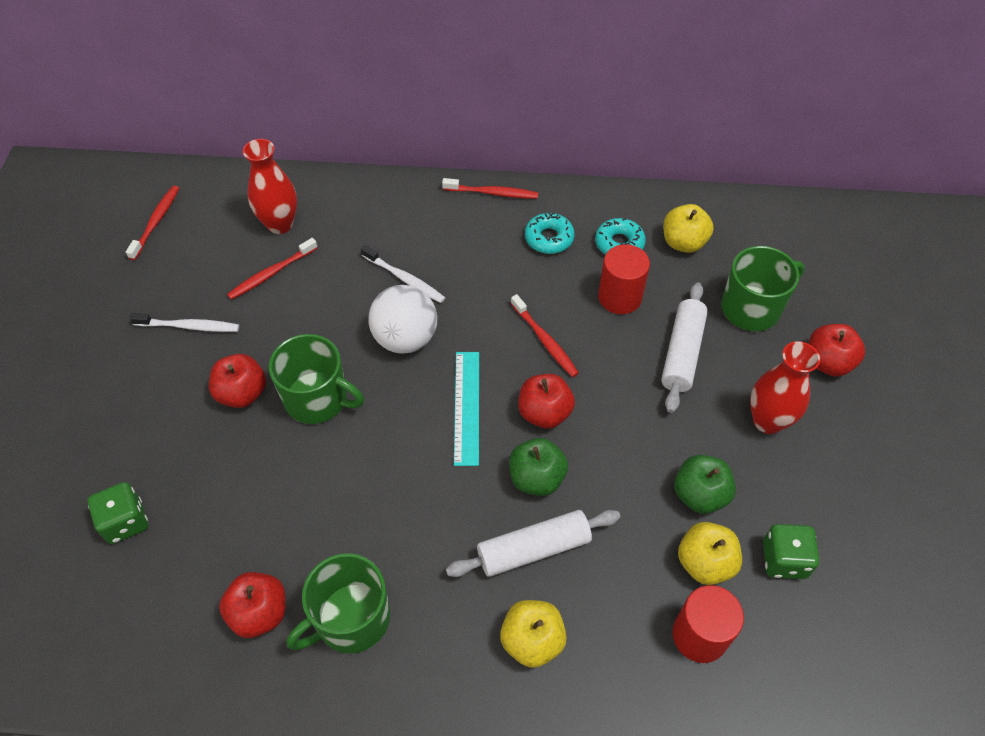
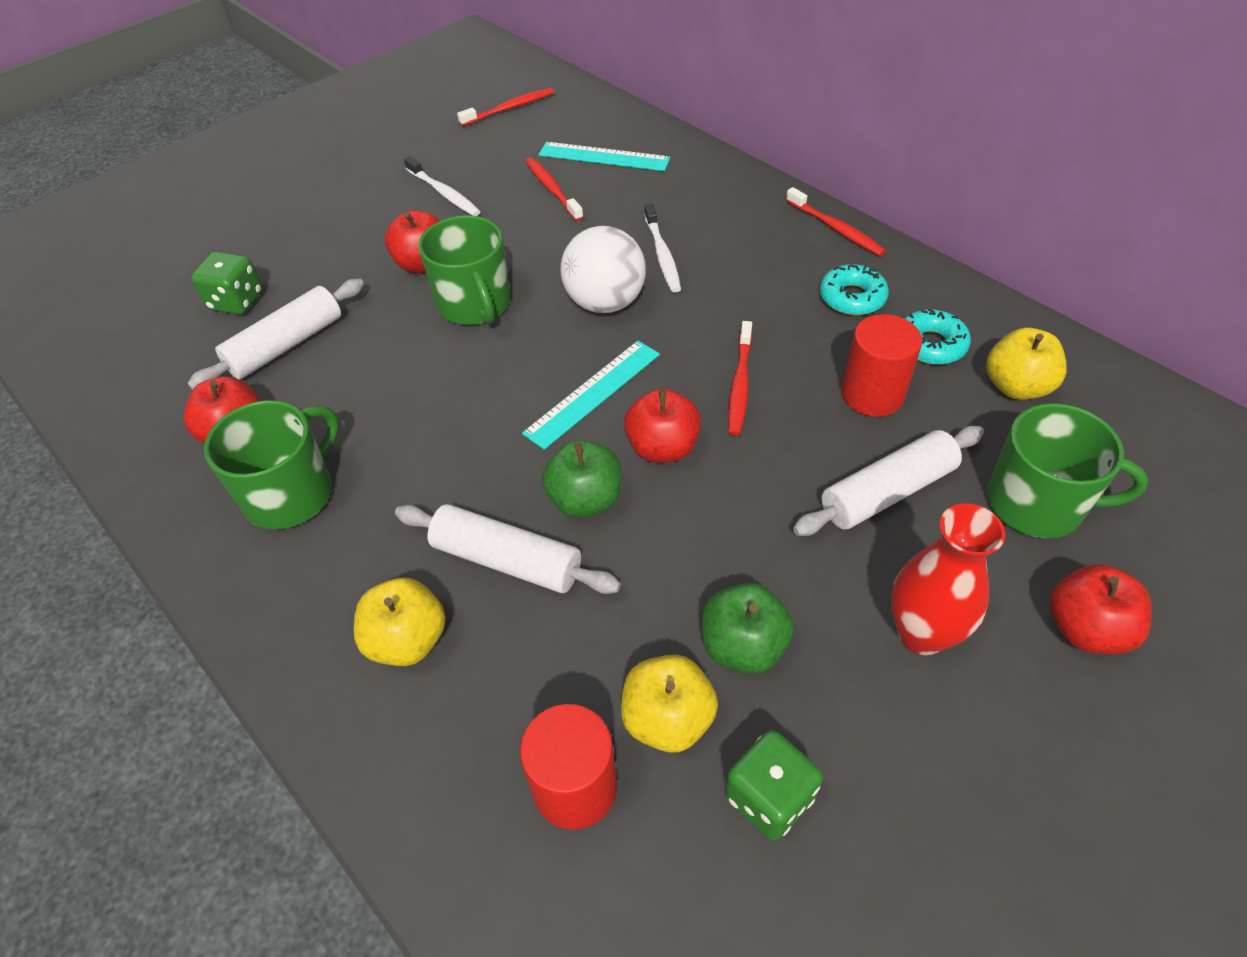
camera: 45 degrees right, 5 degrees down
(213, 525) = (286, 345): none -> white rolling pin
(271, 273) = (552, 189): red toothbrush -> red toothbrush turned 60 degrees clockwise
(280, 224) = (604, 157): red vase -> turquoise ruler
(351, 619) = (291, 493): green mug -> green mug turned 120 degrees clockwise

